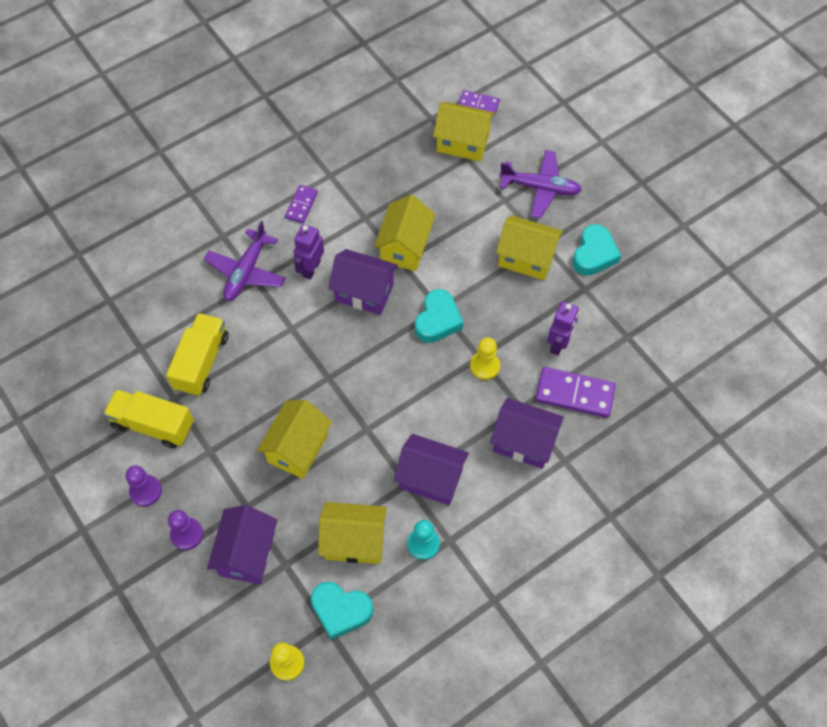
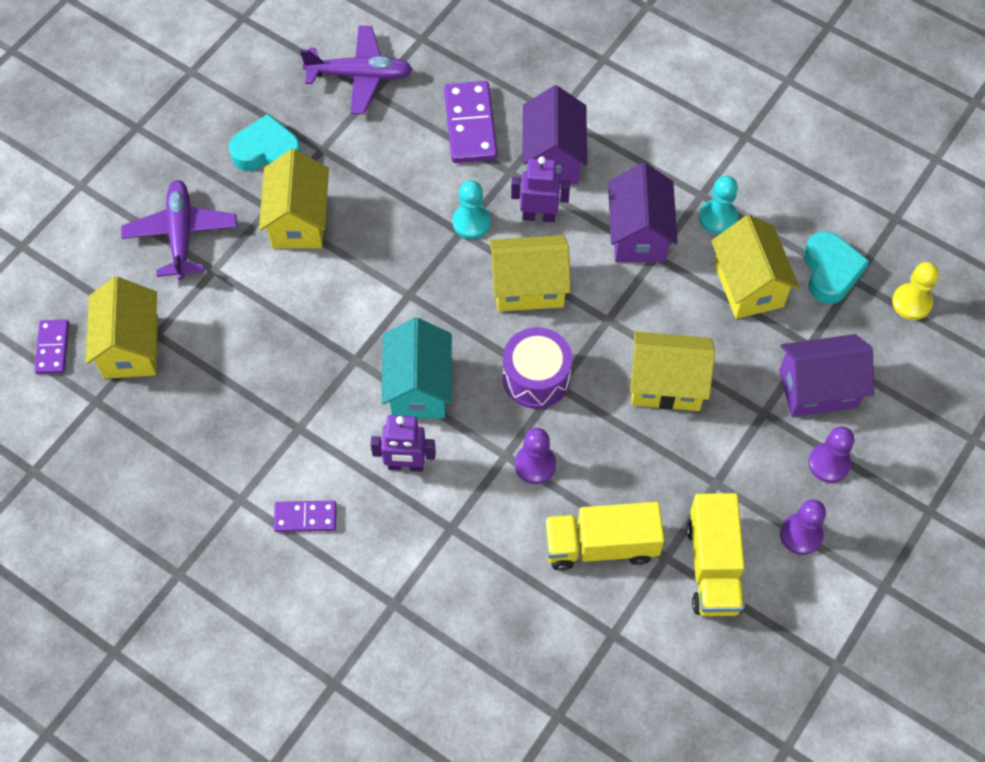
camera: 110 degrees left, 0 degrees up
(246, 272) = (441, 546): purple plane -> purple plane (360, 76)
(276, 343) = (535, 465): none -> purple pawn
(340, 366) = (536, 378): none -> purple drum
(364, 292) = (419, 387): purple house -> turquoise house
(405, 247) = (330, 363): yellow house -> yellow house (528, 287)
(438, 320) = (427, 291): turquoise heart -> none
(484, 366) = (471, 222): yellow pawn -> turquoise pawn
(559, 344) = (410, 156): purple robot -> purple robot (539, 216)

